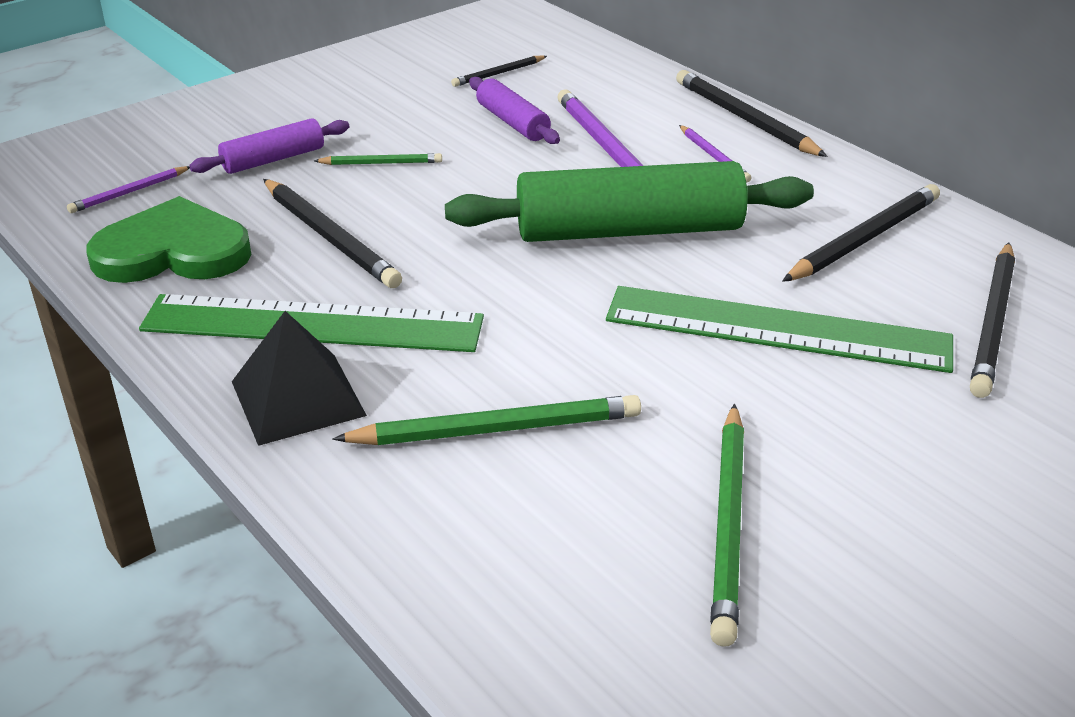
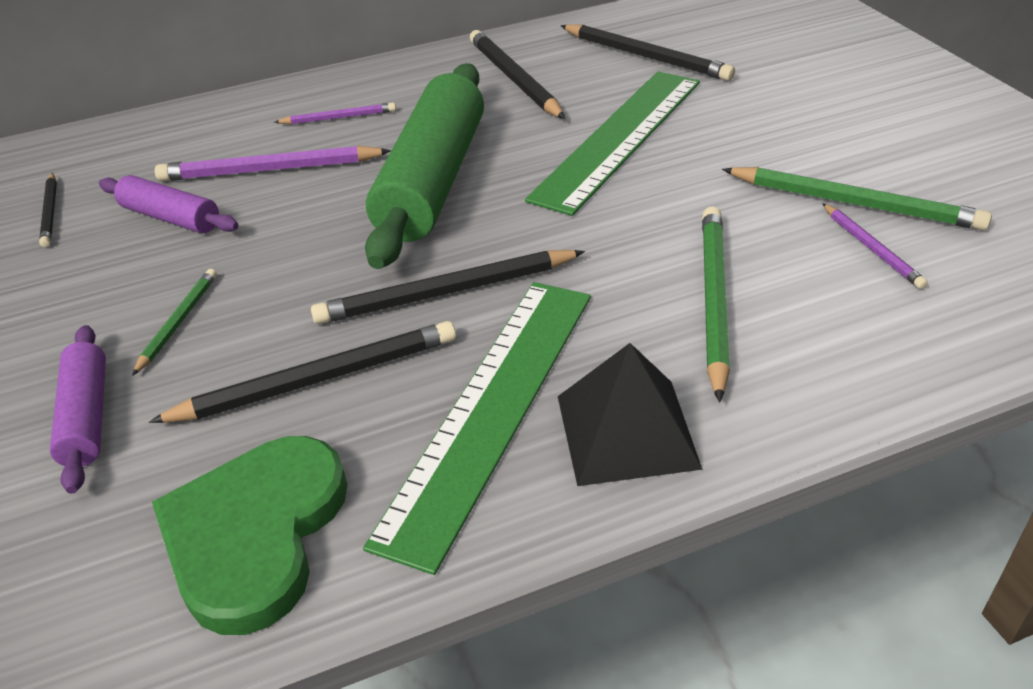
camera: 70 degrees left, 5 degrees up
(129, 192) = (51, 583): purple pencil -> purple pencil (871, 248)
(513, 122) = (171, 217): purple rolling pin -> purple rolling pin turned 45 degrees clockwise
(745, 119) = (287, 91): black pencil -> black pencil (446, 292)

